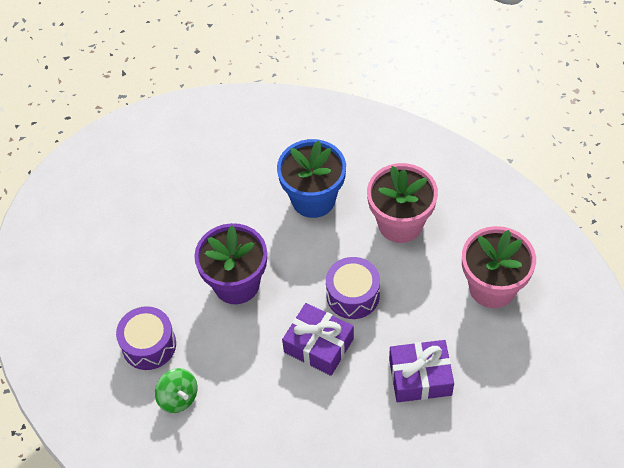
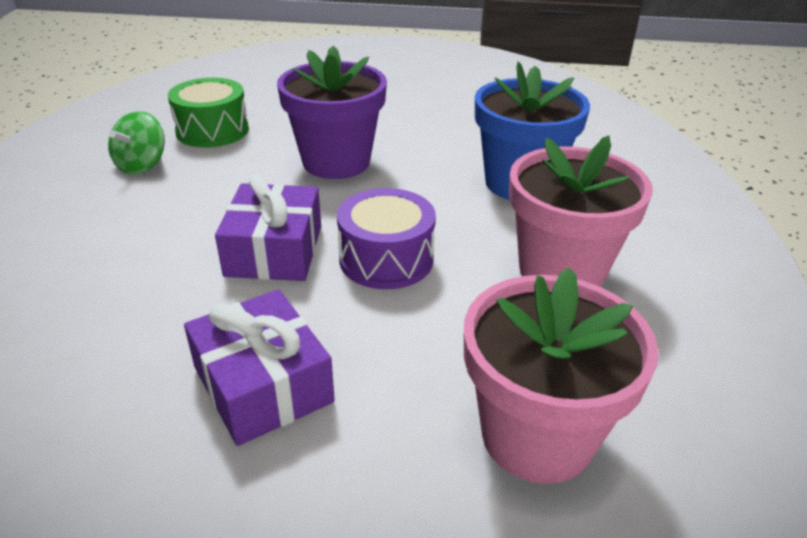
camera: 60 degrees right, 20 degrees down
(149, 345) = (212, 130): purple drum -> green drum

